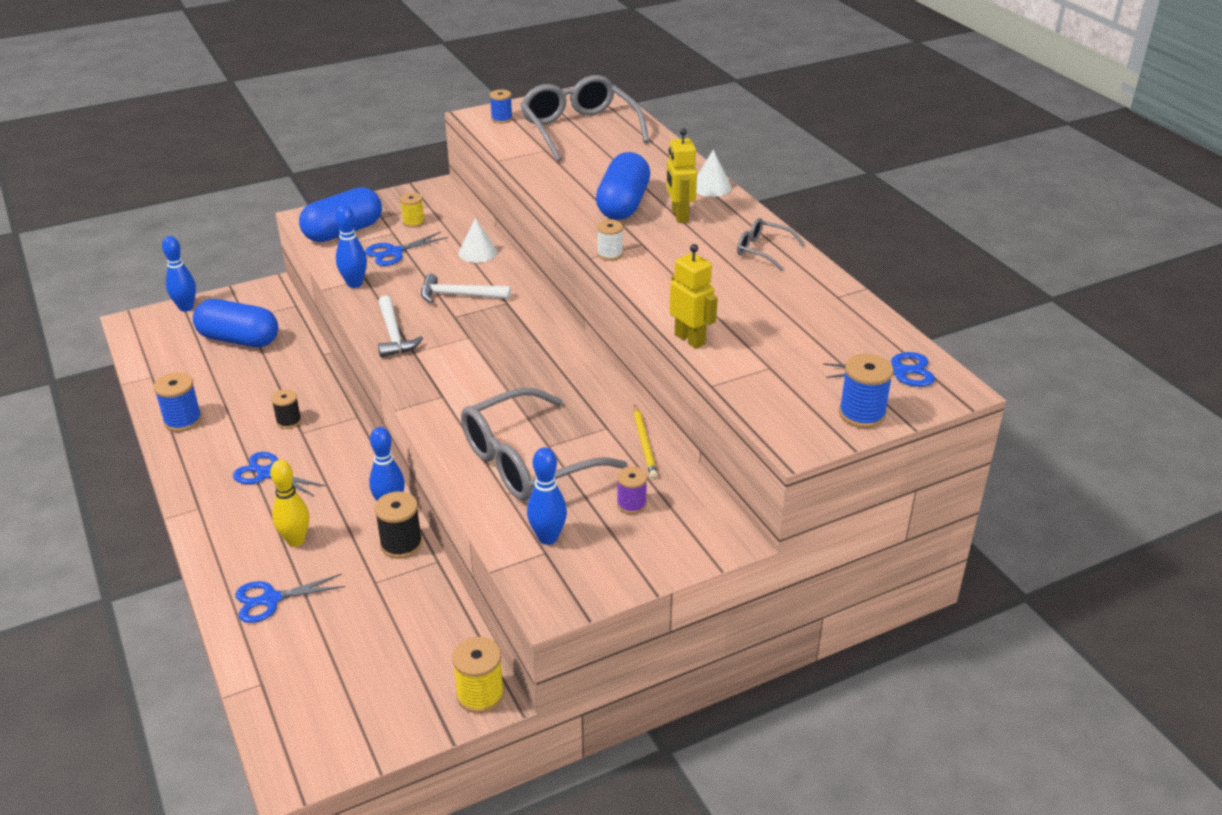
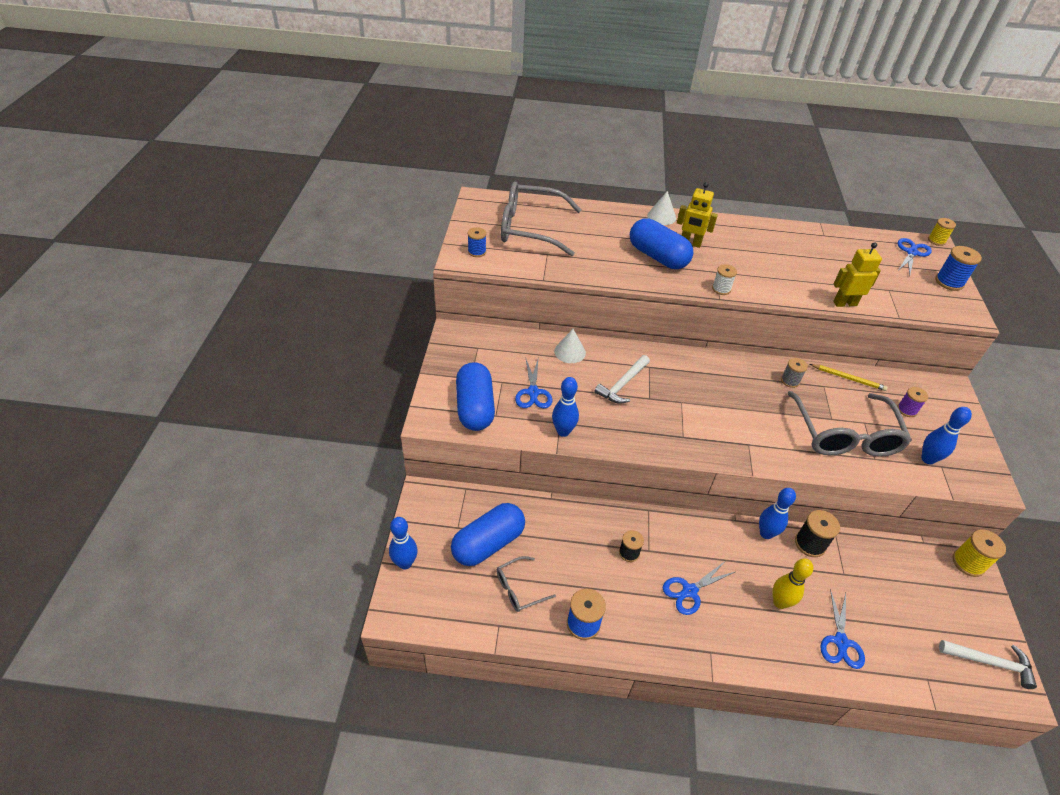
camera: 60 degrees left, 10 degrees up
(394, 334) = (653, 438): white hammer -> white hammer (990, 662)
(413, 222) = (495, 365): yellow spool -> yellow spool (936, 241)
(587, 400) = (790, 381): none -> grey spool
(763, 250) = (756, 234): grey glasses -> grey glasses (519, 589)

